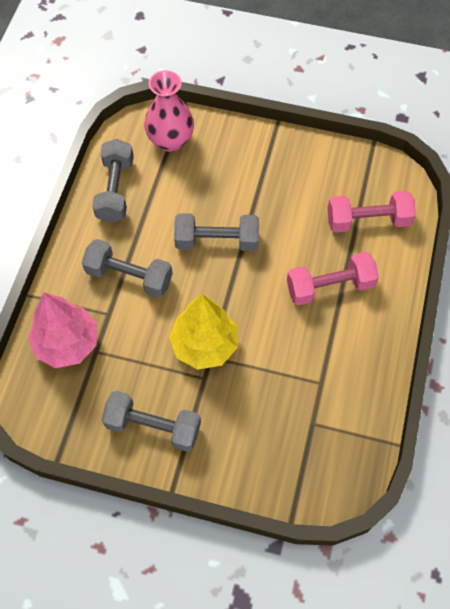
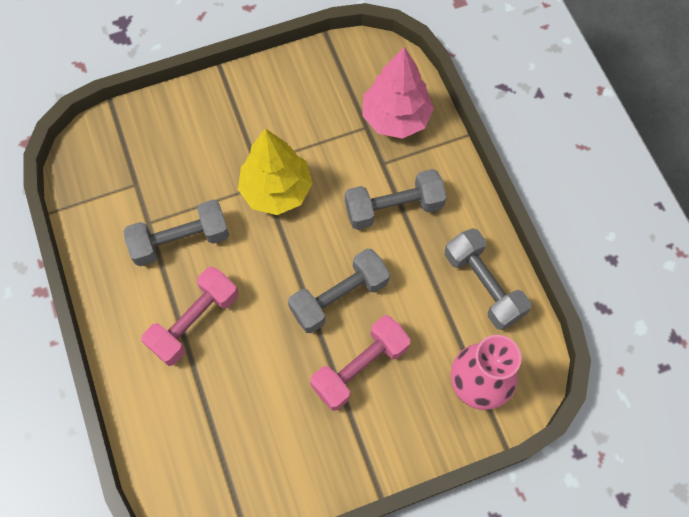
camera: 145 degrees right, 5 degrees up
(153, 426) = (270, 101): grey dumbbell -> grey dumbbell (181, 240)
(368, 221) = (197, 426): pink dumbbell -> pink dumbbell (360, 367)

